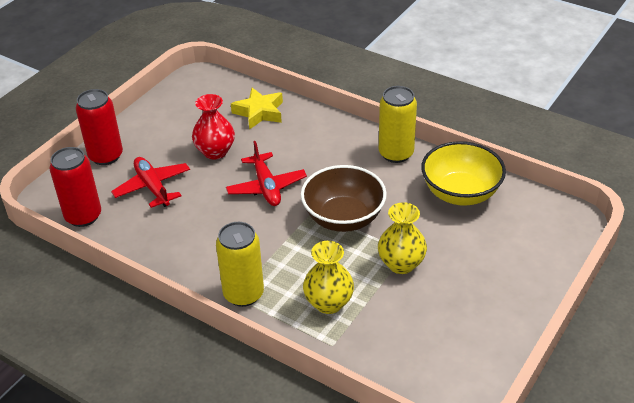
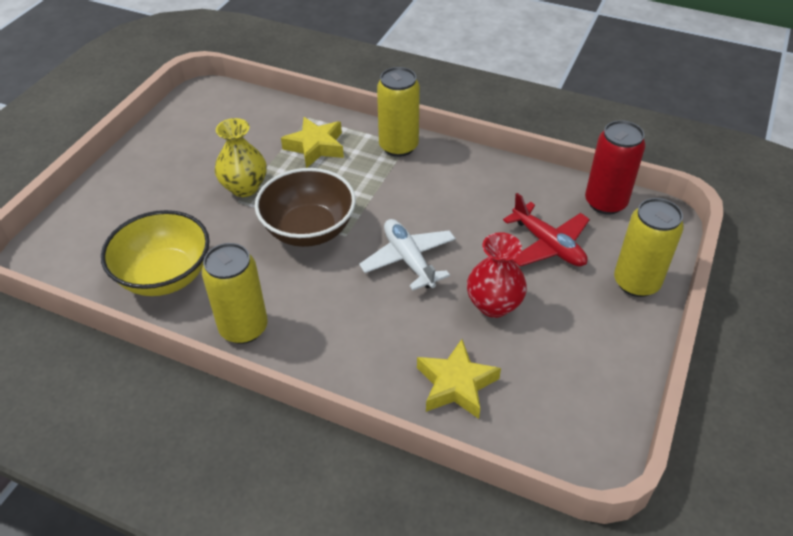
camera: 170 degrees right, 5 degrees up
(106, 156) = (636, 282): red can -> yellow can
(266, 187) = (408, 260): red plane -> white plane
(328, 303) = (315, 147): yellow vase -> yellow star

